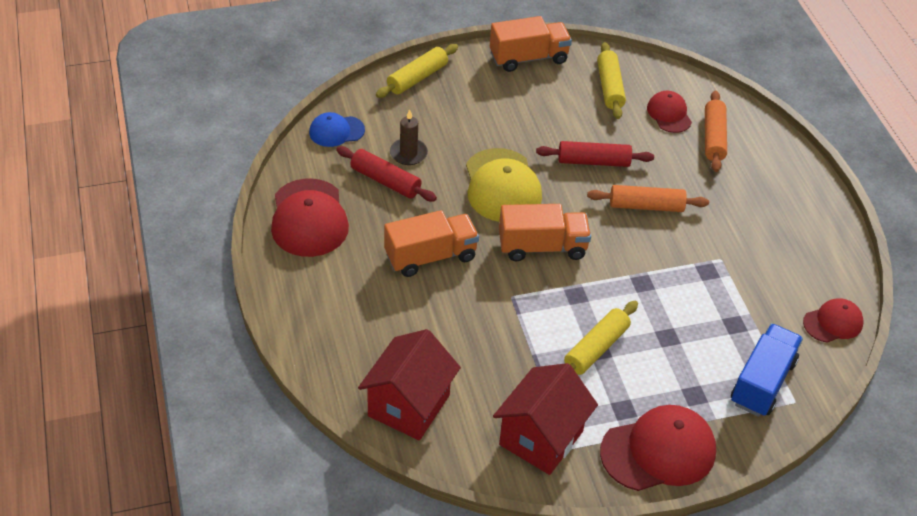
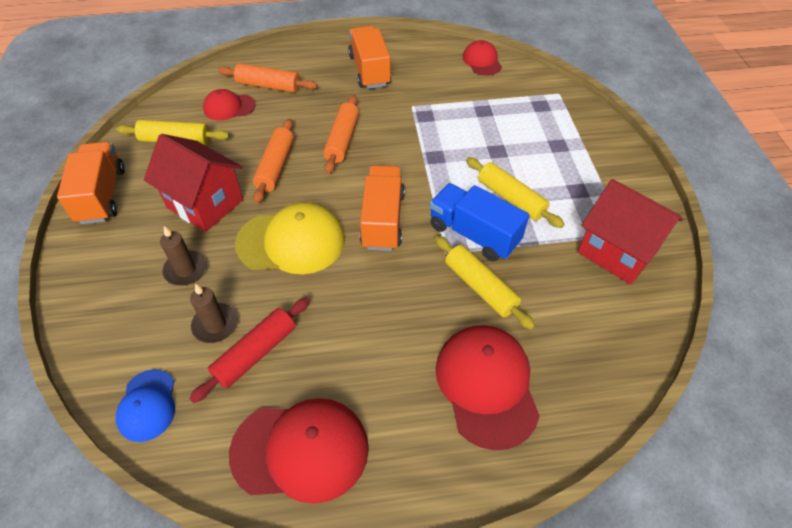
camera: 80 degrees left, 5 degrees up
(409, 405) = (593, 358): red house -> red house (205, 203)
(417, 78) = (86, 303): yellow rolling pin -> yellow rolling pin (480, 287)
(430, 256) = (384, 318): orange truck -> orange truck (369, 70)
(459, 126) = (186, 270): none -> brown candle
(593, 161) = (276, 166): red rolling pin -> orange rolling pin
(658, 451) = (618, 175): red cap -> red cap (486, 385)
(762, 382) = (542, 106): blue truck -> blue truck (474, 234)

